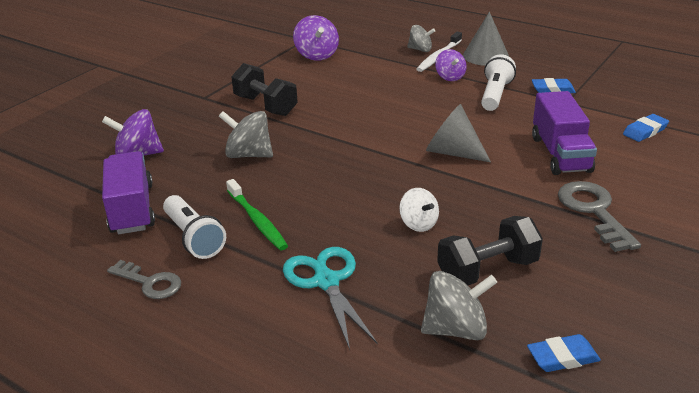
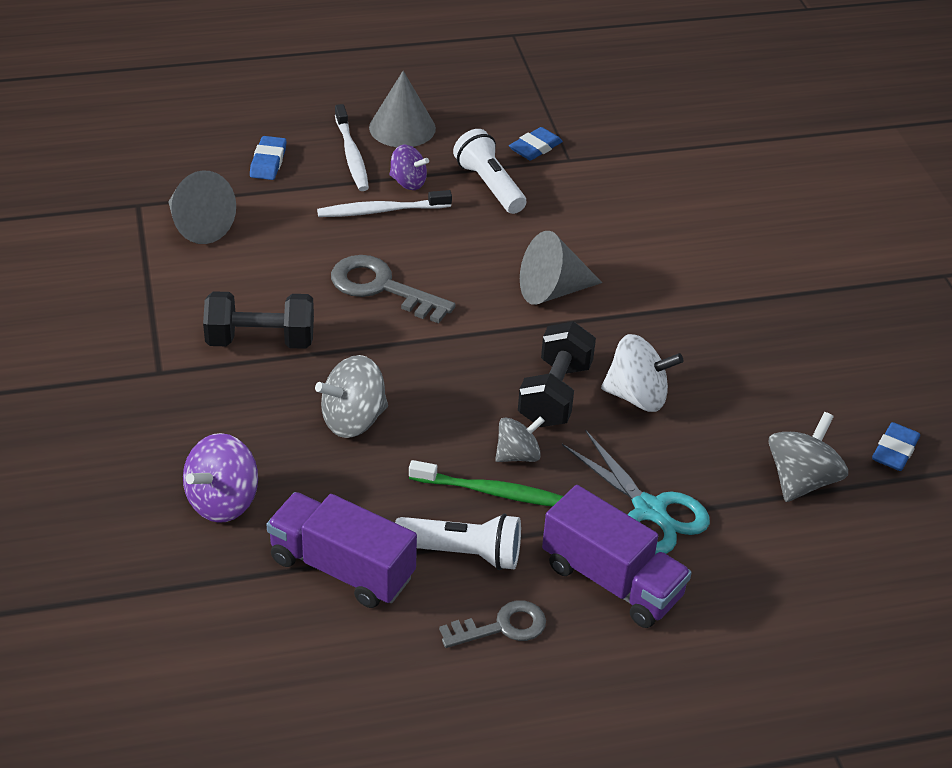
camera: 50 degrees left, 10 degrees up
(317, 55) = (198, 226): purple spinning top -> grey cone
(326, 282) = (649, 510): turquoise scissors -> turquoise scissors turned 150 degrees counterclockwise
(415, 82) = (381, 211): none -> white toothbrush
(418, 224) = (637, 396): white spinning top -> white spinning top, size x1.52
(420, 50) = (314, 153): grey spinning top -> grey spinning top (518, 455)
(487, 270) = (752, 408): black dumbbell -> black dumbbell (555, 394)
(560, 154) = (647, 236): purple truck -> purple truck (612, 581)
(593, 211) = (751, 290): grey key -> grey key (381, 288)
(645, 131) = (681, 164): blue eraser -> blue eraser (268, 162)

